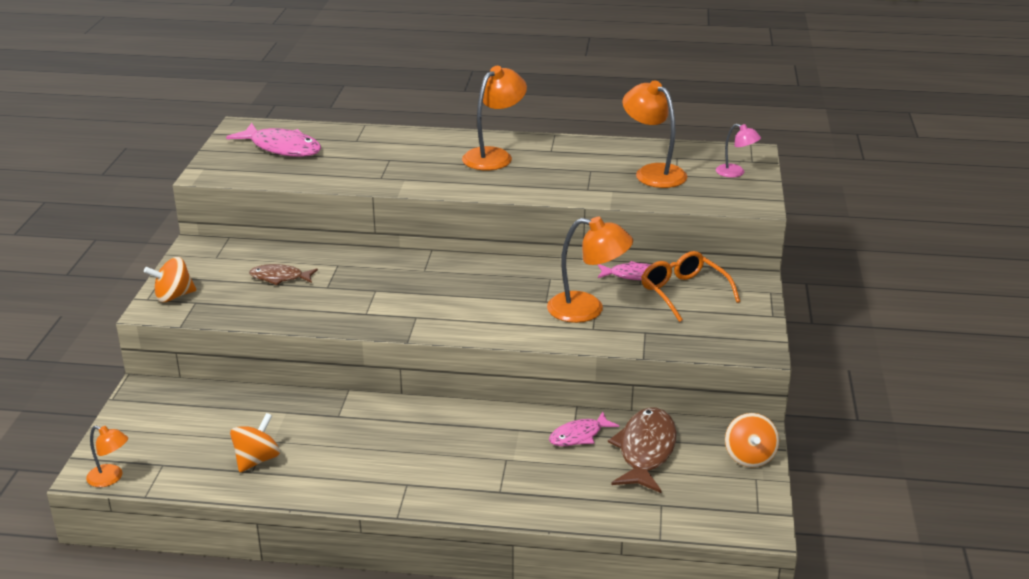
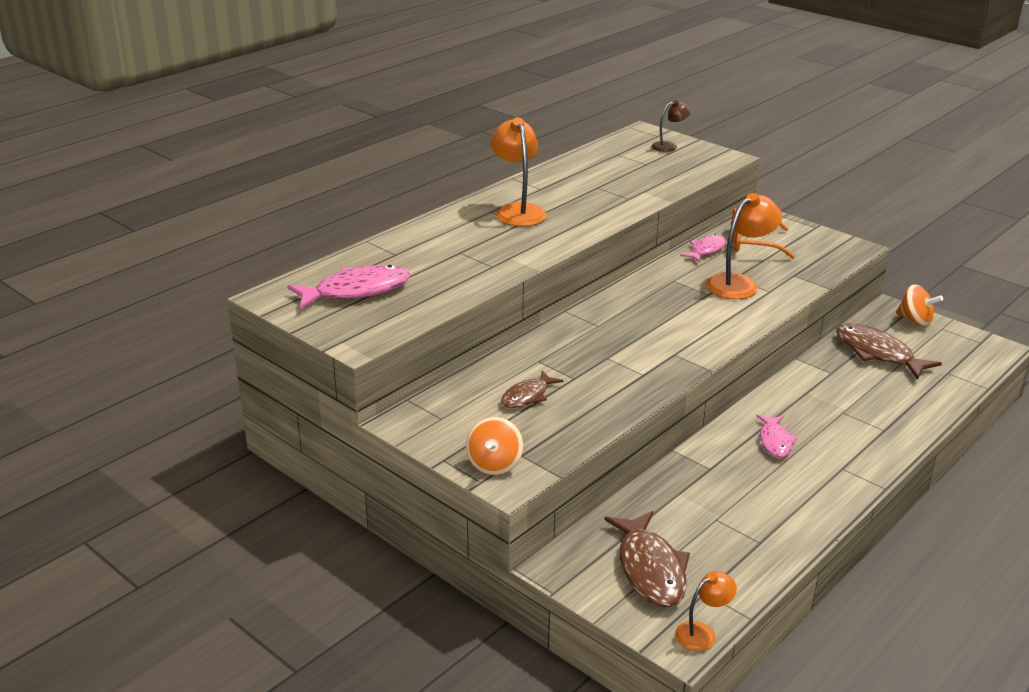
camera: 55 degrees left, 0 degrees up
(172, 430) = (650, 569): none -> brown fish
(257, 460) = (743, 533): orange spinning top -> none
(579, 436) = (836, 371): pink fish -> pink fish (775, 441)
(653, 172) = (631, 169): orange lamp -> none
(735, 173) = (669, 146): pink lamp -> brown lamp

